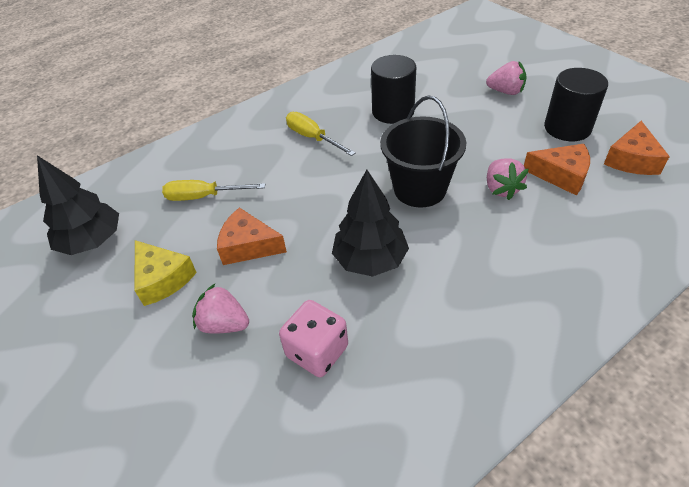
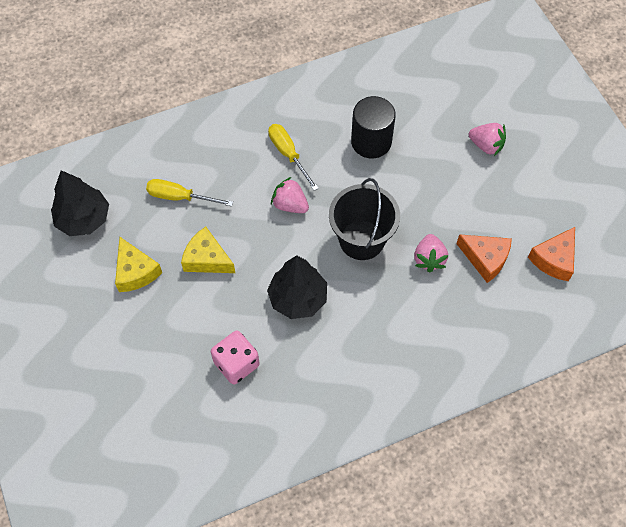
camera: 10 degrees right, 15 degrees up
(224, 324) = (175, 324): pink strawberry -> pink strawberry (290, 205)
(248, 246) = (207, 259): orange cheese -> yellow cheese
(567, 128) = (519, 207): black cylinder -> none

